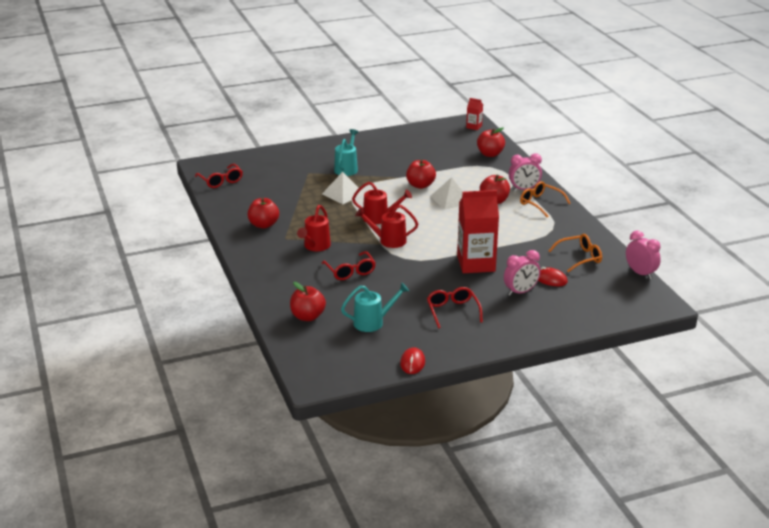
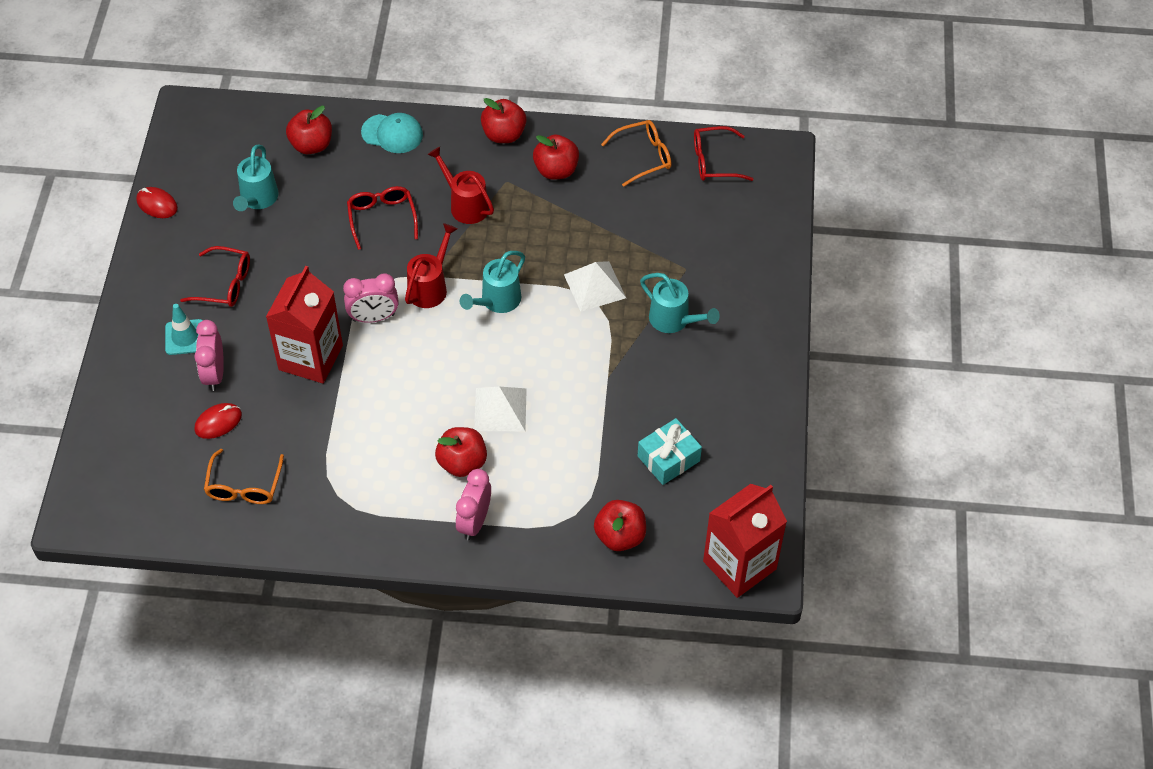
camera: 115 degrees right, 25 degrees up
(274, 288) = (392, 133): none -> turquoise cap
(350, 271) = (382, 218): red glasses -> red glasses turned 75 degrees clockwise
(380, 218) = (497, 301): red watering can -> turquoise watering can
(420, 185) = (566, 390): red apple -> red apple (504, 134)
(434, 152) = (668, 458): none -> turquoise gift
(474, 127) = (739, 565): red carton -> red carton, size x2.19
(506, 312) = (185, 337): none -> turquoise traffic cone
(540, 203) = (418, 520): orange glasses -> orange glasses (643, 157)
(640, 273) = (158, 536): pink clock -> pink clock (373, 317)

